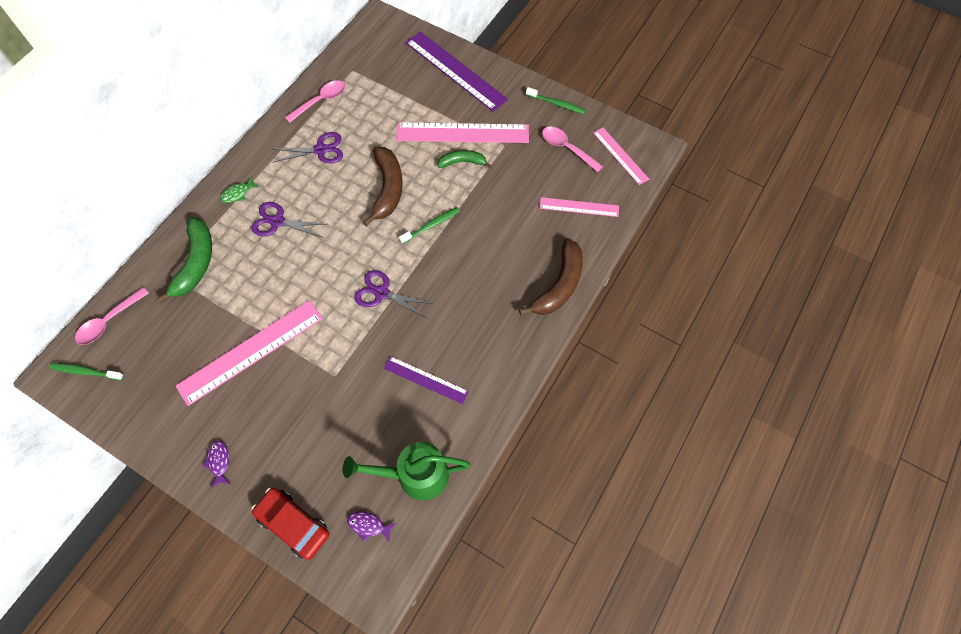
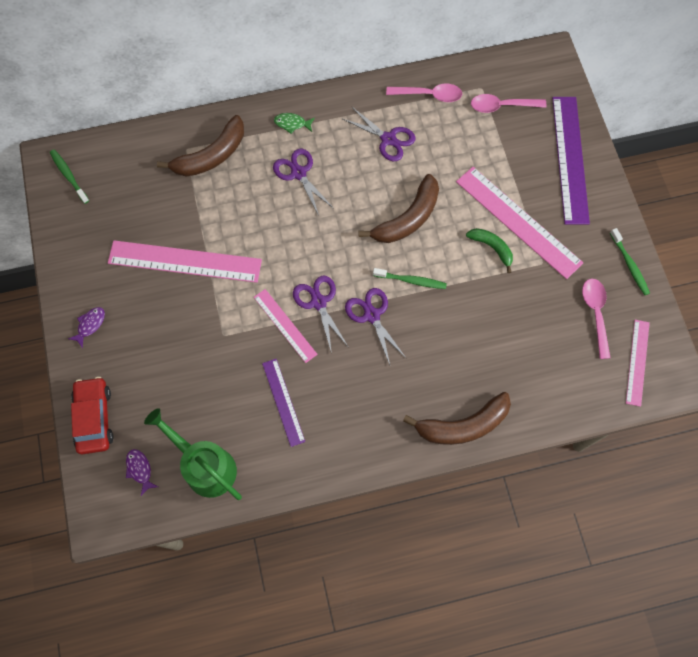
camera: 45 degrees right, 5 degrees up
(109, 321) = (115, 150): pink spoon -> pink spoon (501, 106)
(196, 263) = (211, 156): green banana -> brown banana
(428, 270) = (372, 315): none -> purple scissors
(579, 207) = (550, 375): pink ruler -> pink ruler (285, 325)

